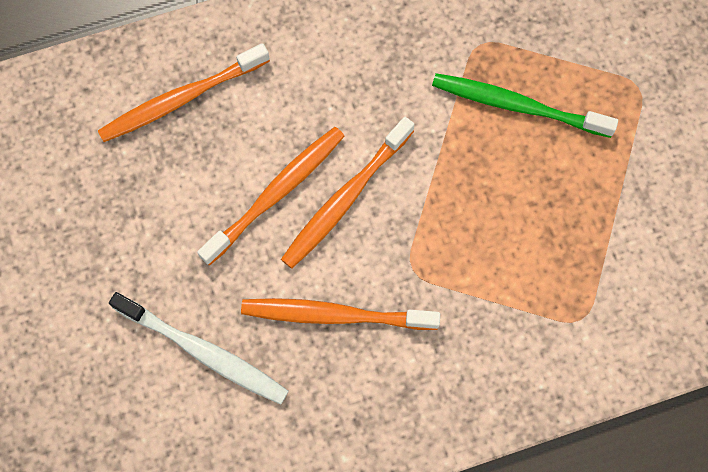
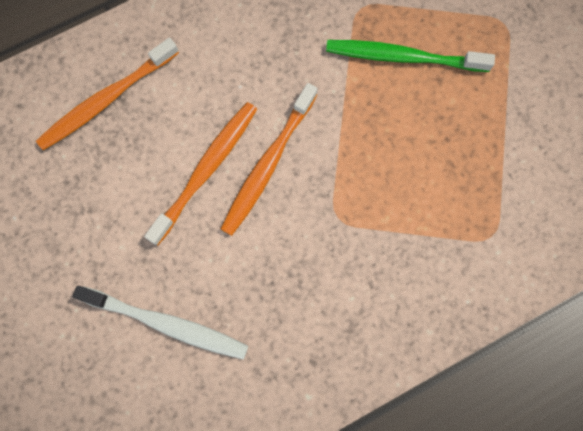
camera: 10 degrees left, 5 degrees up
(334, 315) = (276, 270): orange toothbrush -> none

